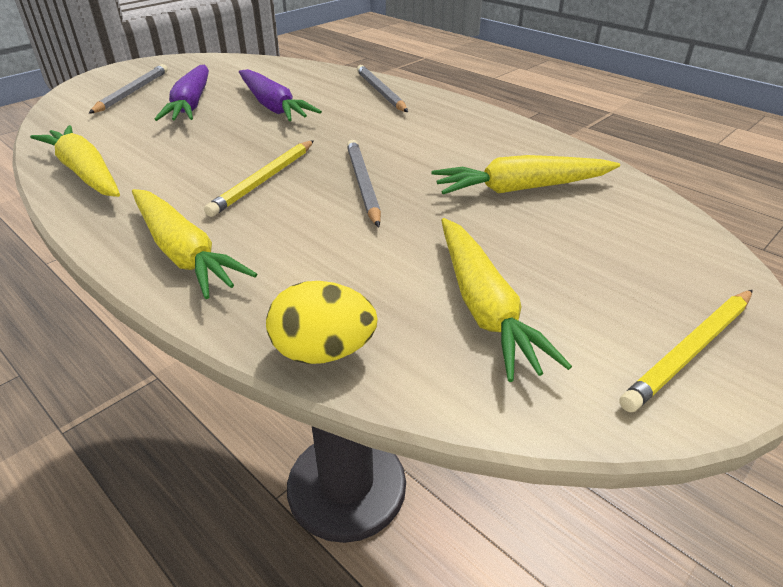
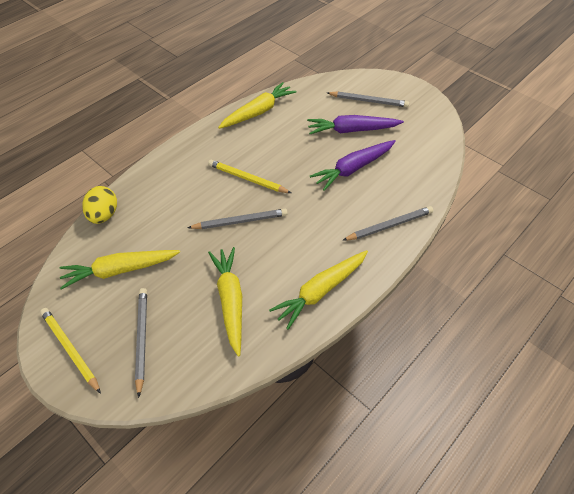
camera: 90 degrees right, 15 degrees up
(183, 253) = (180, 162): yellow carrot -> yellow carrot (320, 291)
(624, 264) = (142, 339): none -> grey pencil

